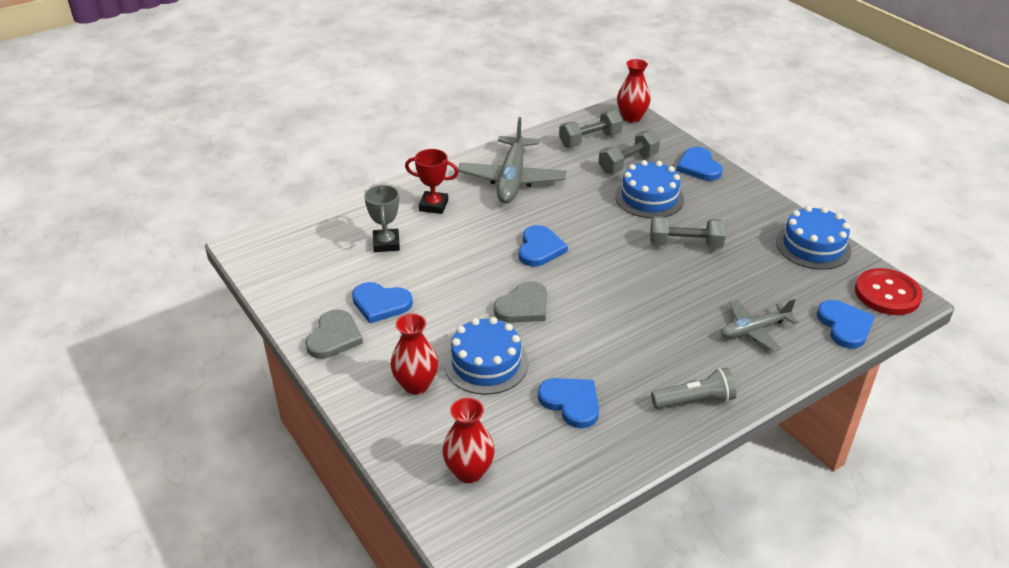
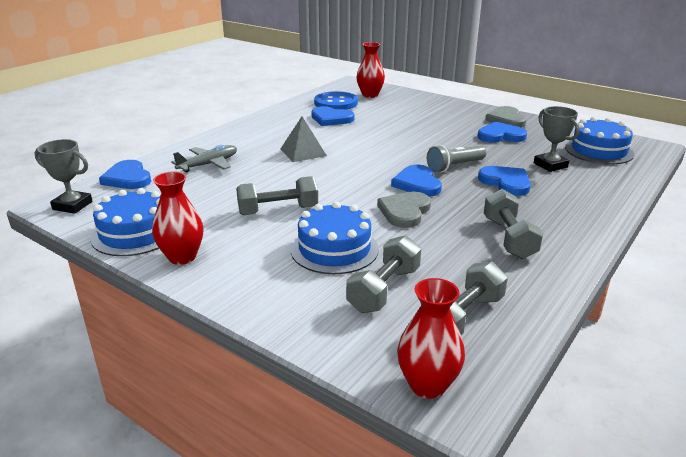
camera: 160 degrees right, 10 degrees down
(416, 385) = (430, 112): red vase -> red vase (182, 257)
(433, 205) = (554, 198): red trophy -> none
(486, 363) = (397, 124): blue cake -> blue cake (599, 151)
(512, 179) = (509, 238): grey plane -> grey dumbbell
(523, 306) = (397, 149): grey heart -> grey heart (404, 211)
(542, 455) = (336, 103): none -> blue button
(637, 328) = (303, 152): none -> grey pyramid
(695, 400) = (252, 129): grey flashlight -> grey flashlight (454, 166)
(698, 167) = (281, 306): blue heart -> blue heart (506, 182)
(887, 294) = (72, 205): red button -> grey trophy

